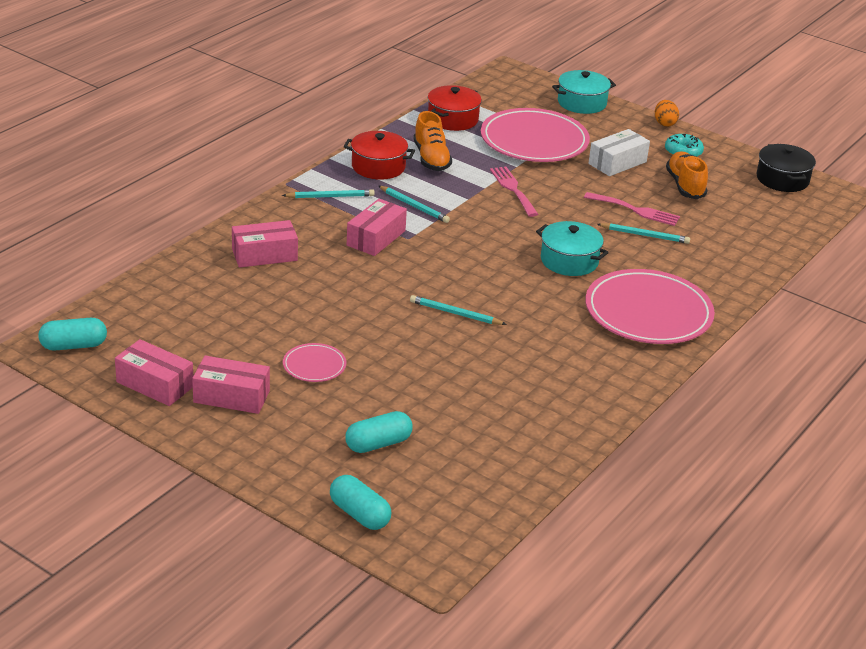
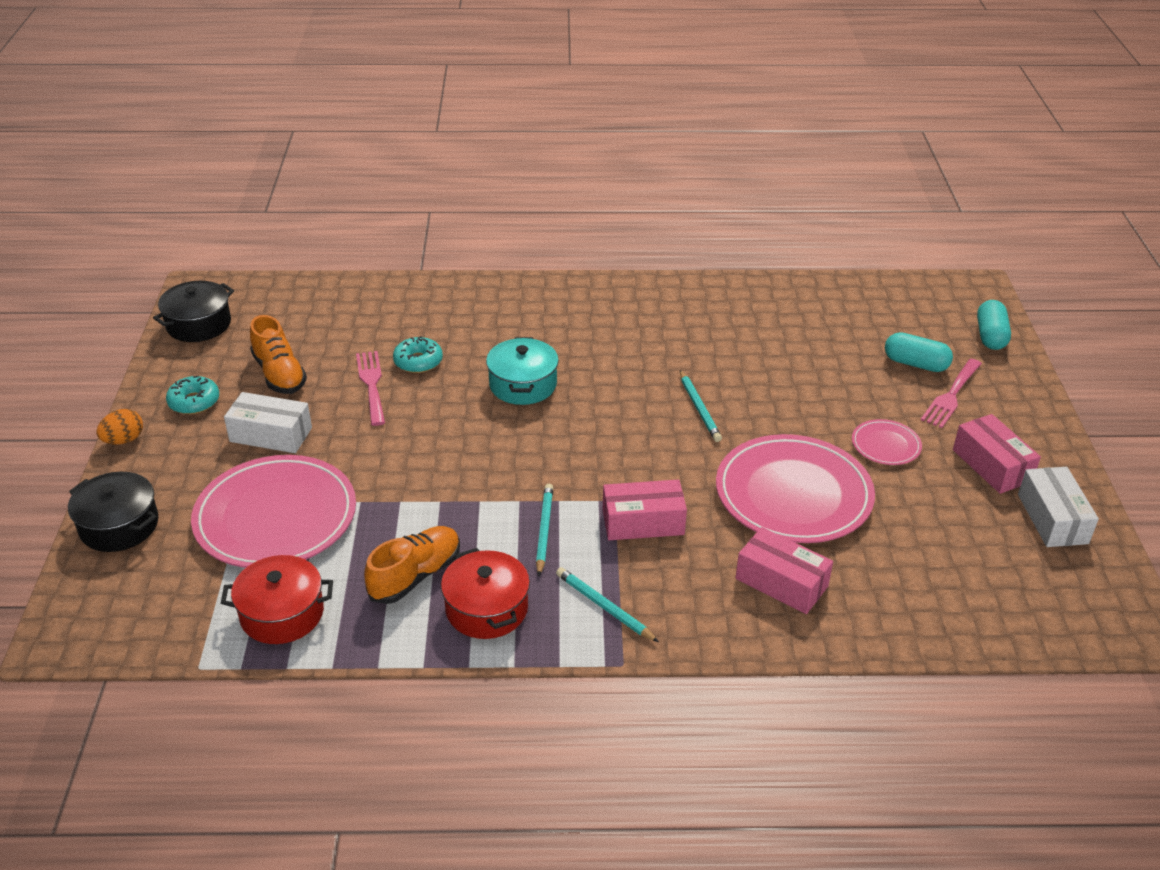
camera: 125 degrees left, 5 degrees up
(73, 345) = (1101, 611): turquoise capsule -> none
(155, 384) = (1052, 519): pink box -> white box
(513, 189) = (419, 479): pink fork -> pink fork (951, 396)
(581, 103) = (119, 525): turquoise pot -> black pot
(644, 235) = (418, 361): turquoise pencil -> turquoise donut
(648, 312) = (553, 314): pink plate -> pink plate (793, 494)
(685, 186) = (279, 374): orange shoe -> orange shoe turned 75 degrees counterclockwise

